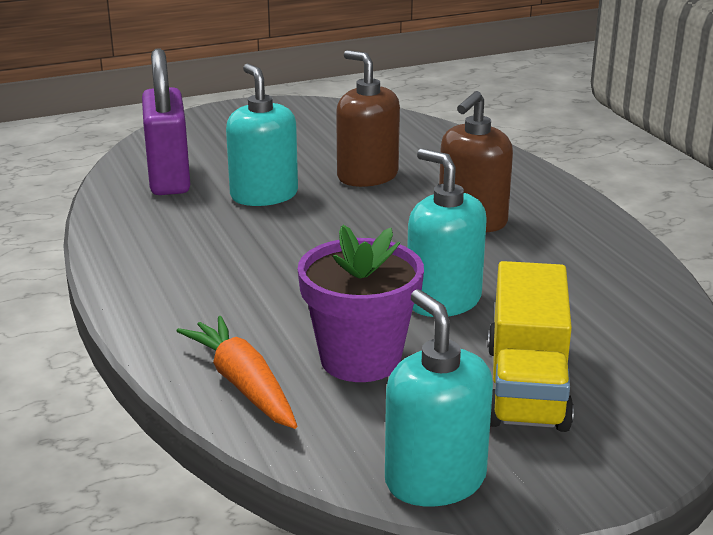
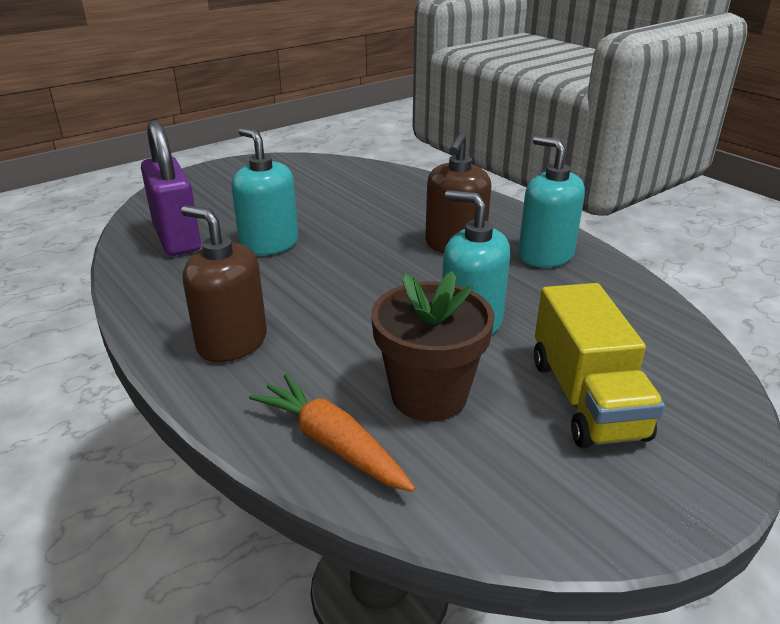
camera: 15 degrees left, 5 degrees up
(360, 359) = (429, 395): purple flower pot -> brown flower pot
(367, 176) = (350, 216): brown soap dispenser -> brown soap dispenser (232, 342)
(435, 480) = (563, 519): turquoise soap dispenser -> turquoise soap dispenser (545, 255)

